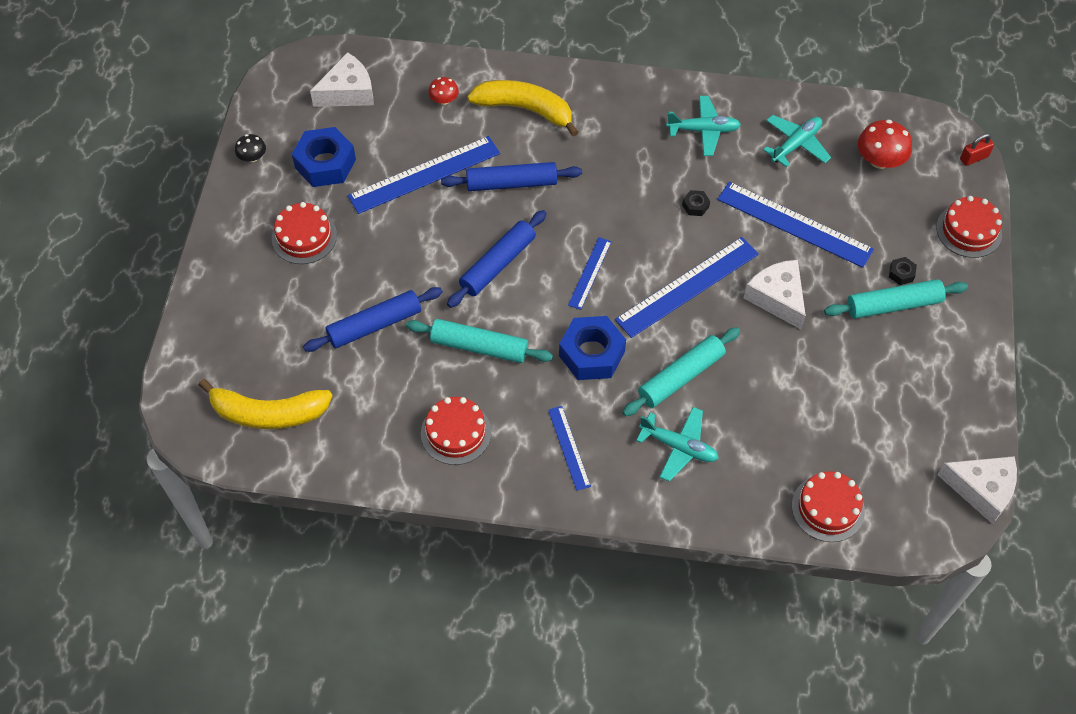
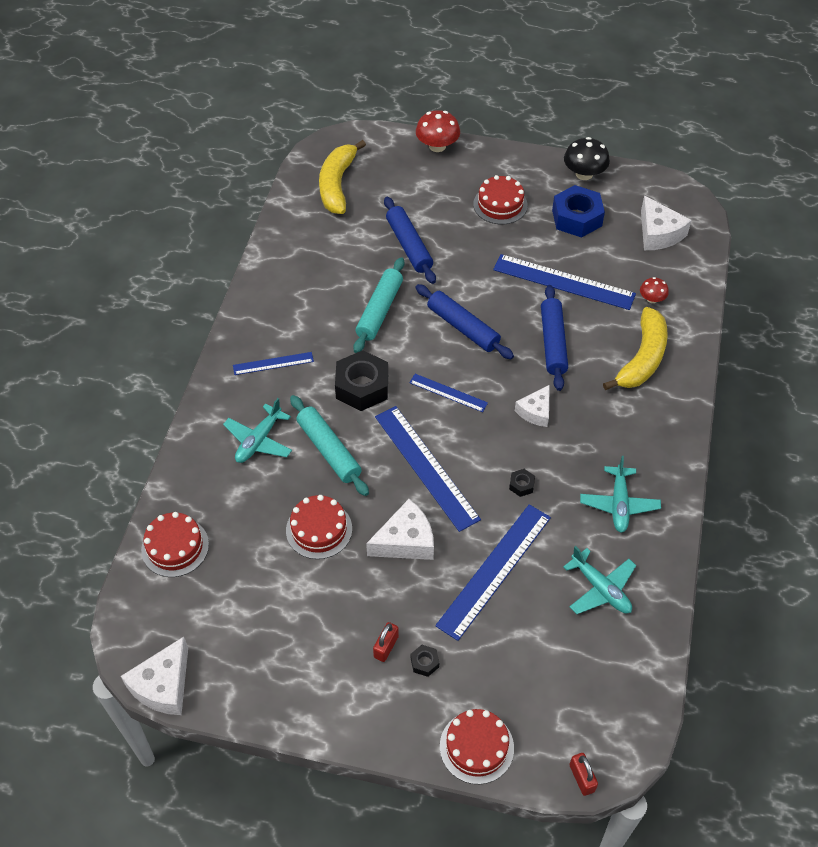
camera: 95 degrees right, 5 degrees down
(252, 157) = (584, 174): black mushroom -> black mushroom, size x1.73
(424, 175) = (563, 282): blue ruler -> blue ruler turned 45 degrees counterclockwise
(456, 433) = (300, 292): red cake -> red cake (319, 529)
(591, 354) = (362, 387): blue nut -> black nut
(604, 196) = (535, 411): none -> white cheese
(879, 160) = (578, 671): red mushroom -> red mushroom (437, 146)
(893, 305) = (386, 647): turquoise rolling pin -> red padlock

